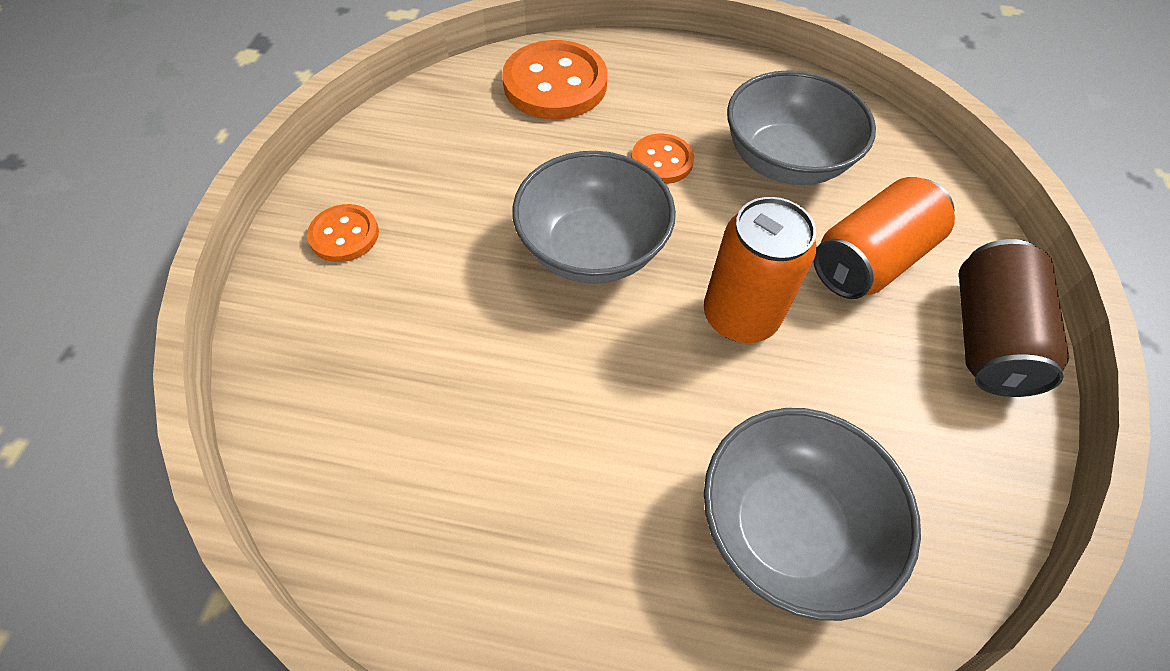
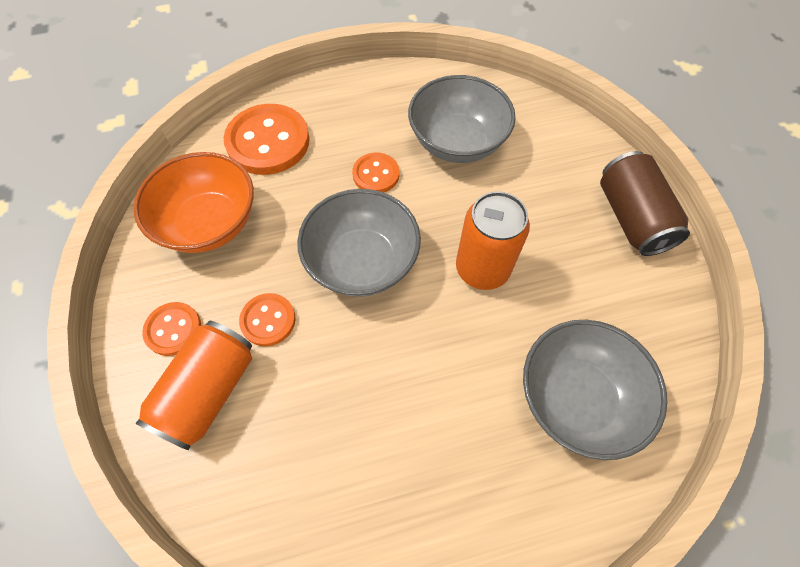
camera: 25 degrees left, 5 degrees up
(444, 143) = (209, 223): none -> orange bowl
(449, 267) = (268, 320): none -> orange button
(870, 260) = (542, 194): orange can -> orange can (209, 391)

